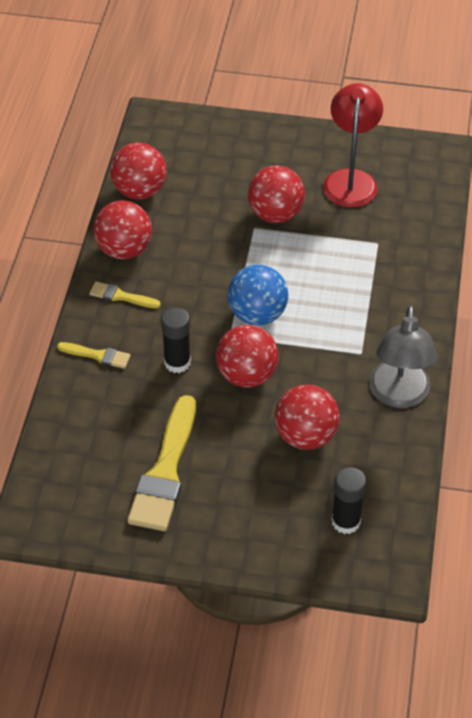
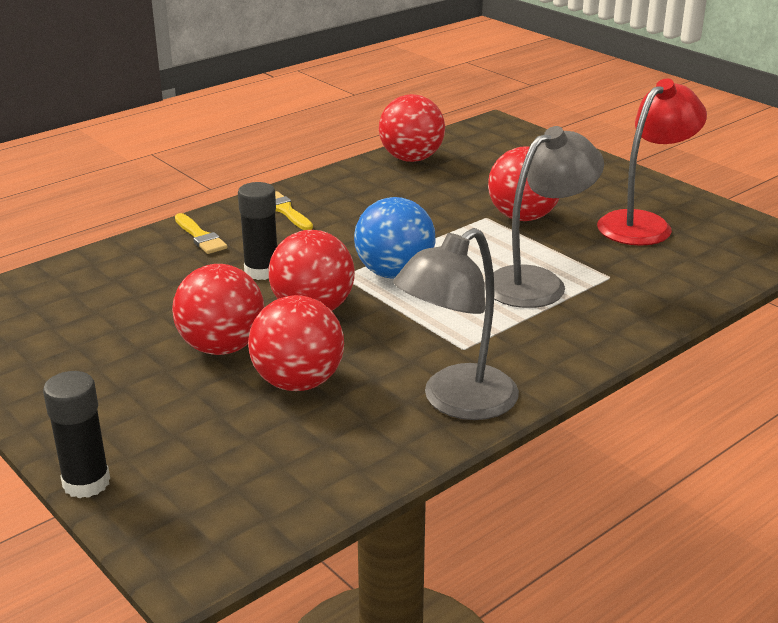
camera: 40 degrees right, 20 degrees down
(124, 250) = (337, 185): red ball -> red ball (222, 347)
(165, 471) = (118, 338): yellow brush -> none
(344, 272) = (537, 282): none -> grey lamp
(346, 521) = (224, 477): black glue stick -> black glue stick (86, 483)

